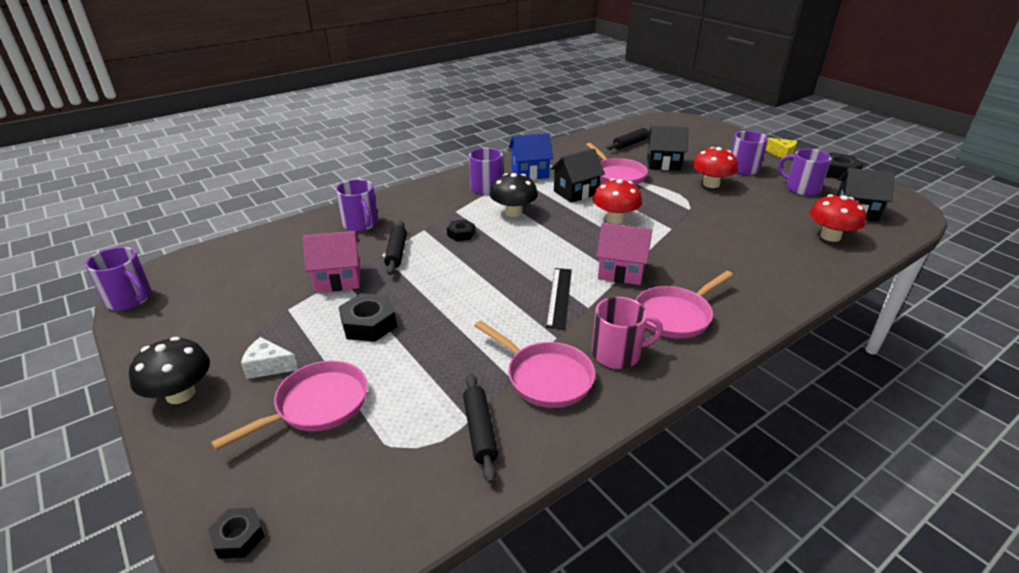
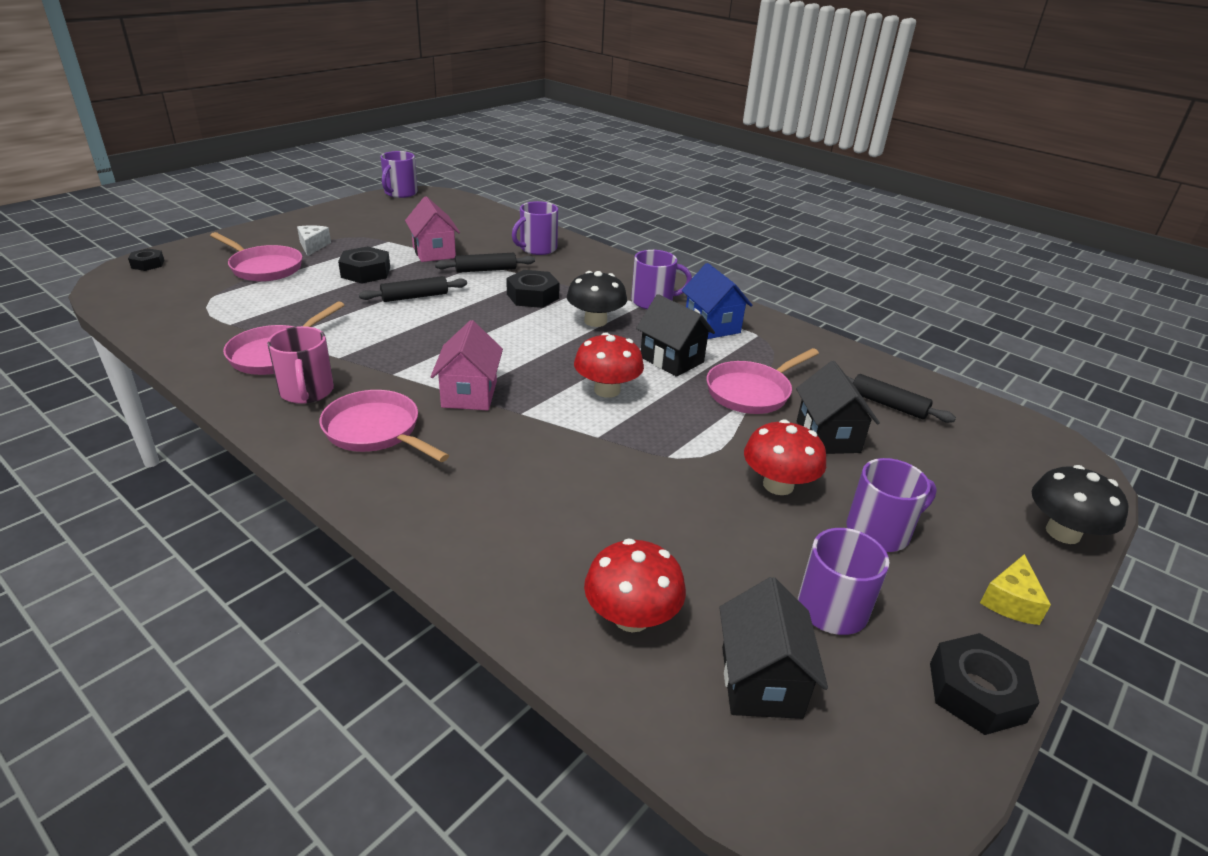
camera: 75 degrees right, 0 degrees up
(180, 394) = (287, 226): black mushroom -> black mushroom (1063, 532)
(461, 234) = (533, 296): black nut -> black nut, size x1.64
(480, 431) = (215, 329): black rolling pin -> black rolling pin (415, 297)
(559, 297) = (412, 356): black ruler -> none

